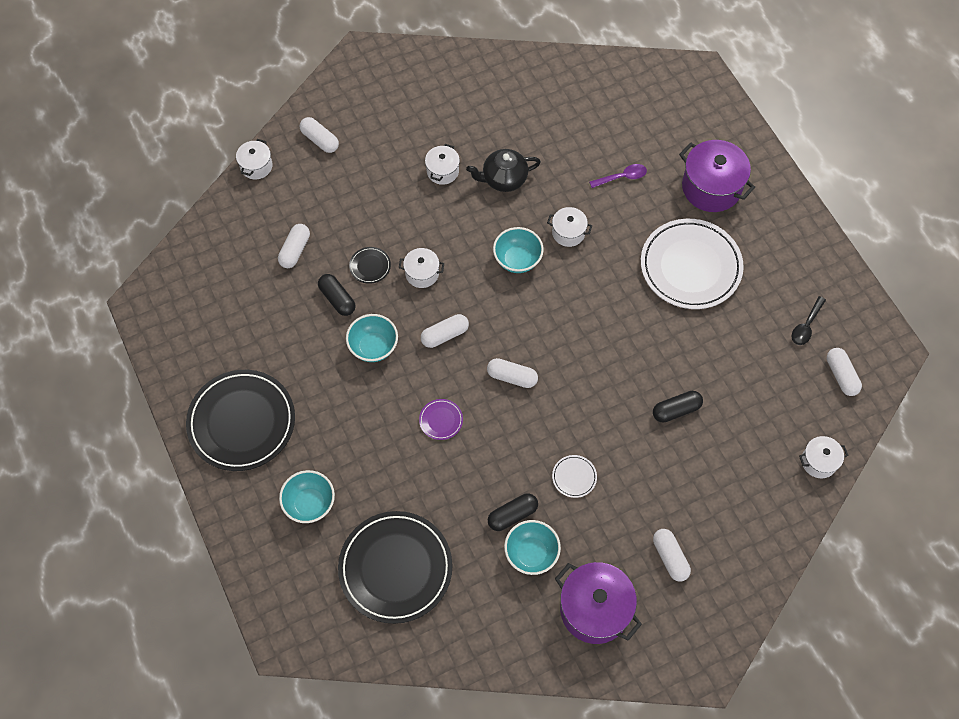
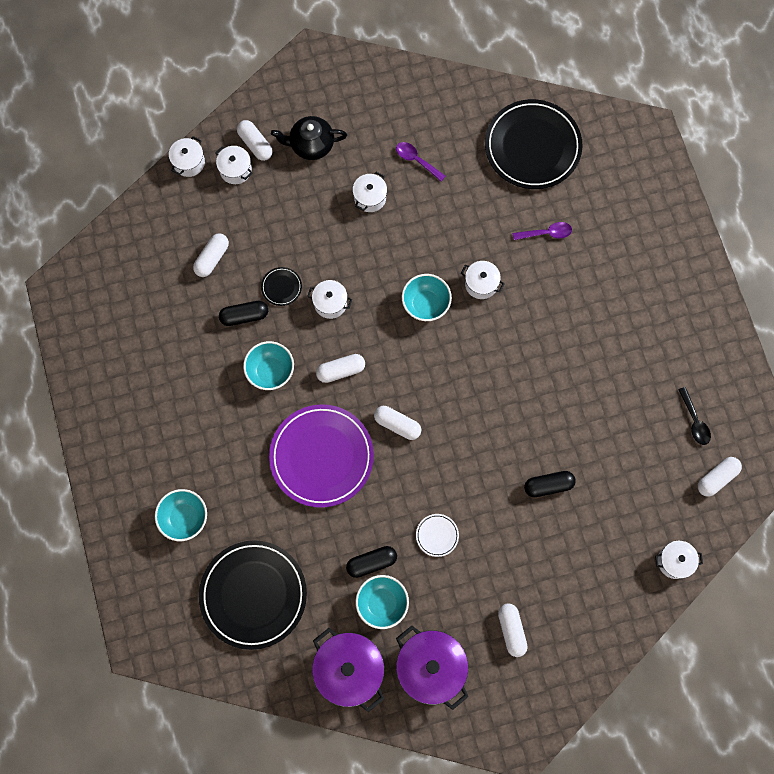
camera: 10 degrees right, 10 degrees up
(242, 422) = (134, 426): black plate -> black plate (532, 147)
(304, 166) = (235, 170): none -> white pot
(337, 299) = (244, 316): black capsule -> black capsule turned 75 degrees counterclockwise
(441, 420) = (321, 457): purple plate -> purple plate, size x2.46
(482, 131) = (417, 160): none -> purple spoon
(503, 179) = (428, 216): black teapot -> black teapot (311, 145)
(690, 266) = (594, 340): white plate -> none
(711, 187) = (633, 259): purple pot -> purple pot (349, 669)
(806, 326) = (694, 421): black spoon -> black spoon turned 60 degrees counterclockwise
(841, 375) = (716, 478): white capsule -> white capsule turned 60 degrees clockwise

